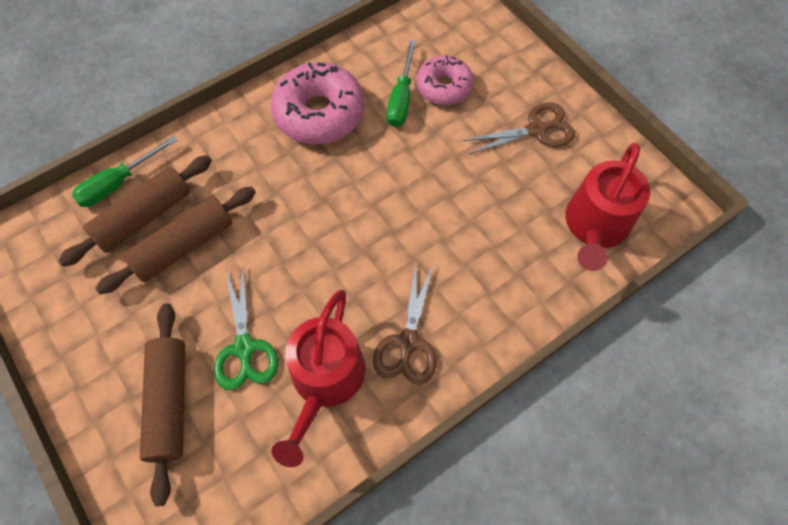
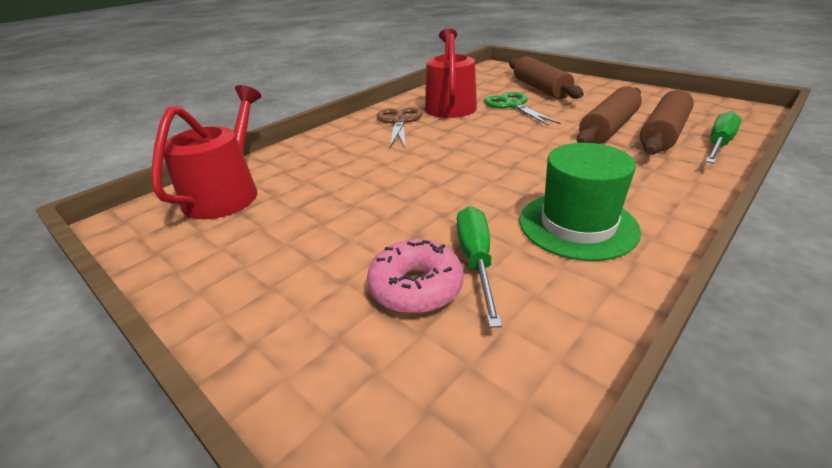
camera: 170 degrees right, 30 degrees down
(319, 113) = (577, 225): pink donut -> green hat
(536, 130) = (271, 260): brown scissors -> none

